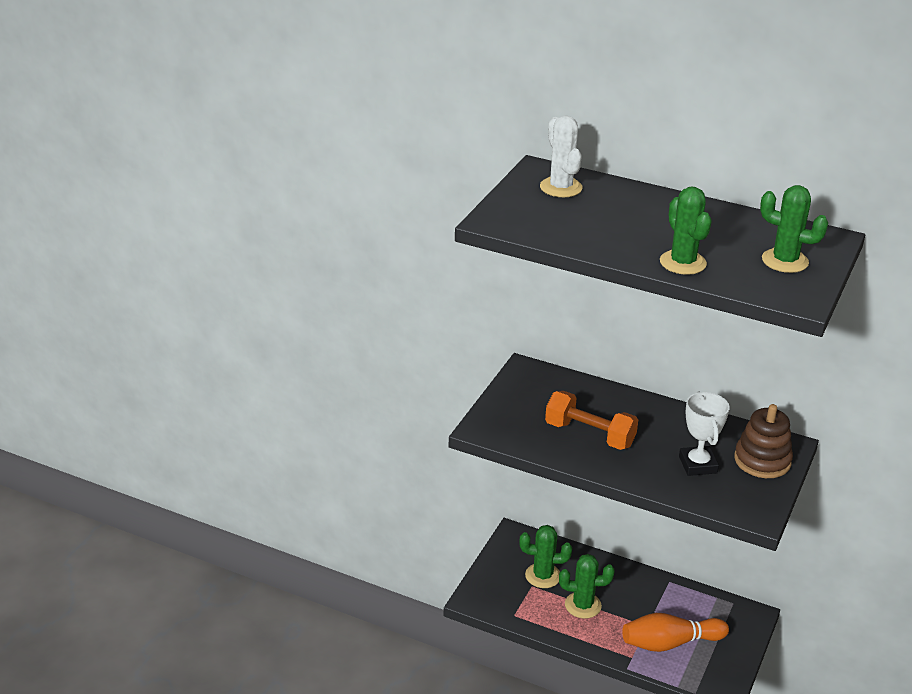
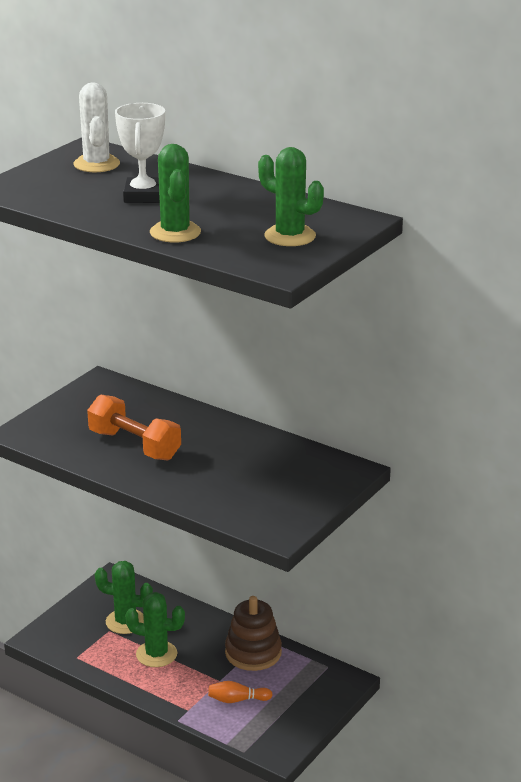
camera: 10 degrees right, 5 degrees down
(670, 643) = (237, 700): orange bowling pin -> orange bowling pin, size x0.51
(698, 465) = (238, 481): white trophy -> white trophy (143, 196)
(762, 460) = (313, 482): brown stacking toy -> brown stacking toy (253, 653)

